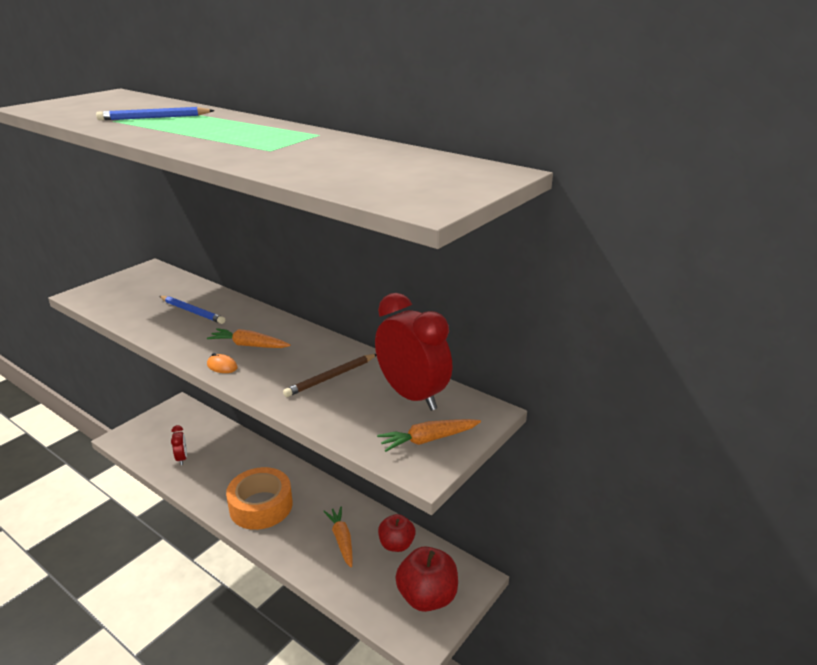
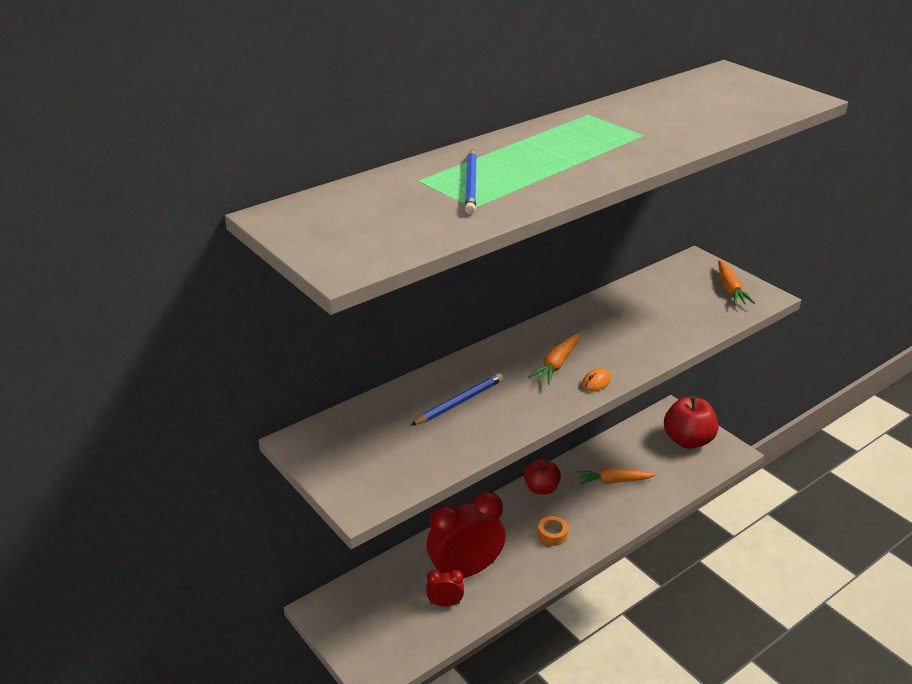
camera: 75 degrees left, 5 degrees up
(261, 506) = (552, 534): orange tape -> orange tape, size x0.43
(331, 377) = (631, 322): brown pencil -> none
(396, 544) = (626, 448): red apple -> red apple (541, 488)
(412, 396) = (669, 287): red clock -> red clock (465, 571)

